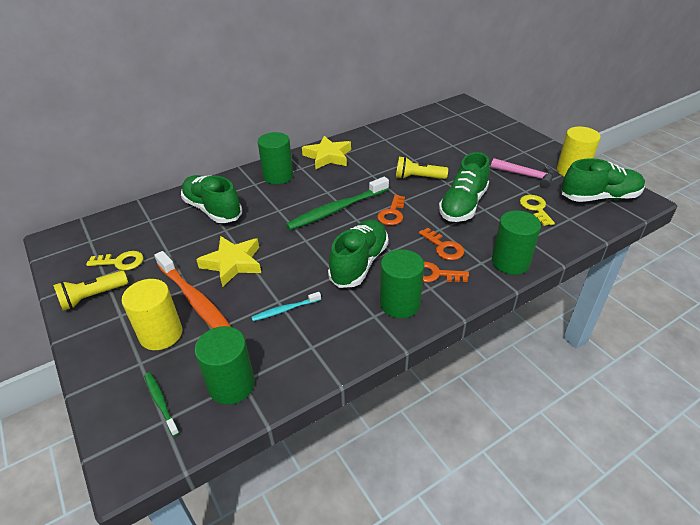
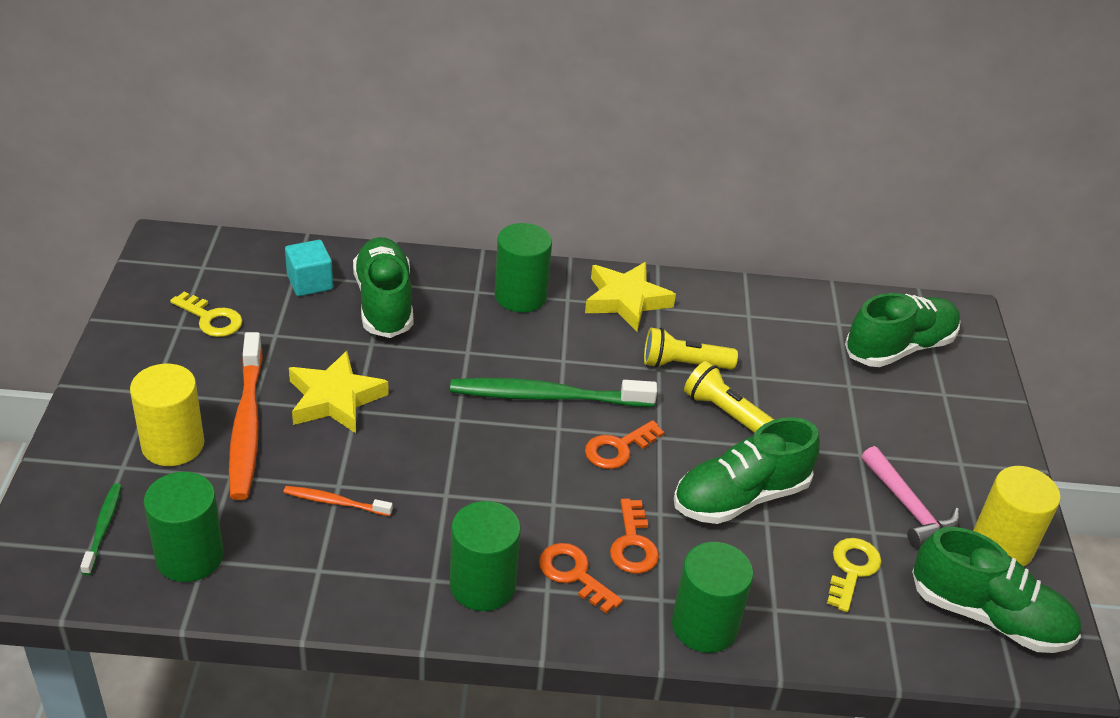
camera: 30 degrees right, 0 degrees up
(92, 297) = (143, 349): yellow flashlight -> yellow flashlight (683, 364)
(162, 219) = (310, 282): none -> turquoise cube
(285, 310) = (335, 502): turquoise toothbrush -> orange toothbrush
(359, 263) = (491, 496): green shoe -> green shoe (899, 348)

